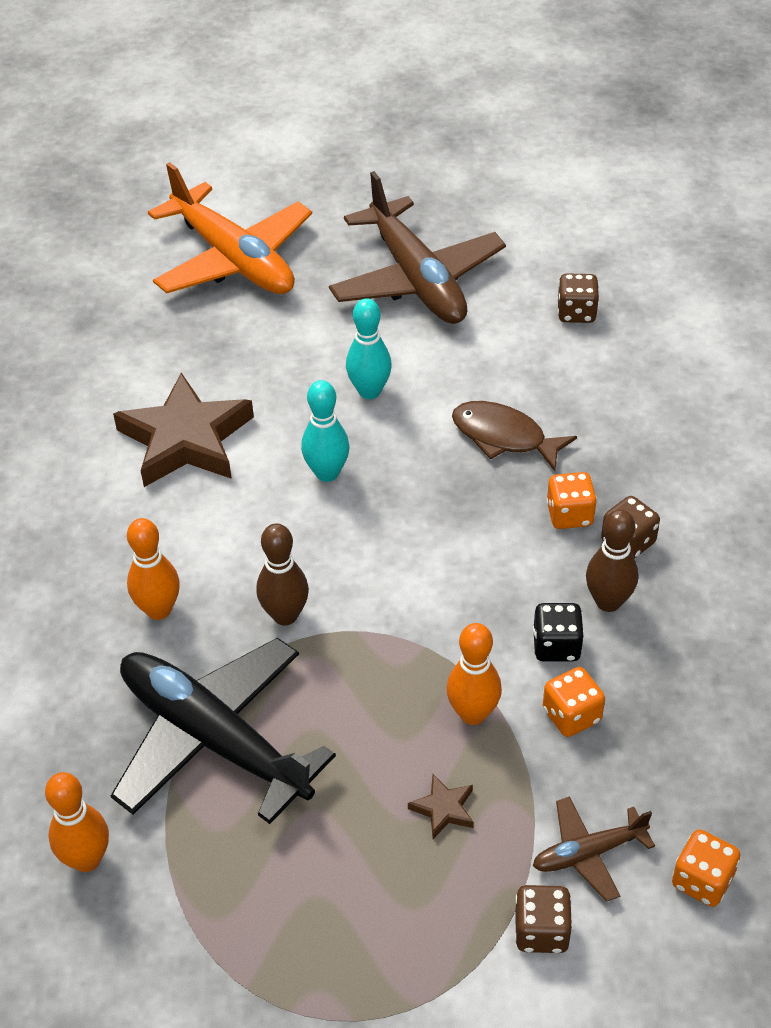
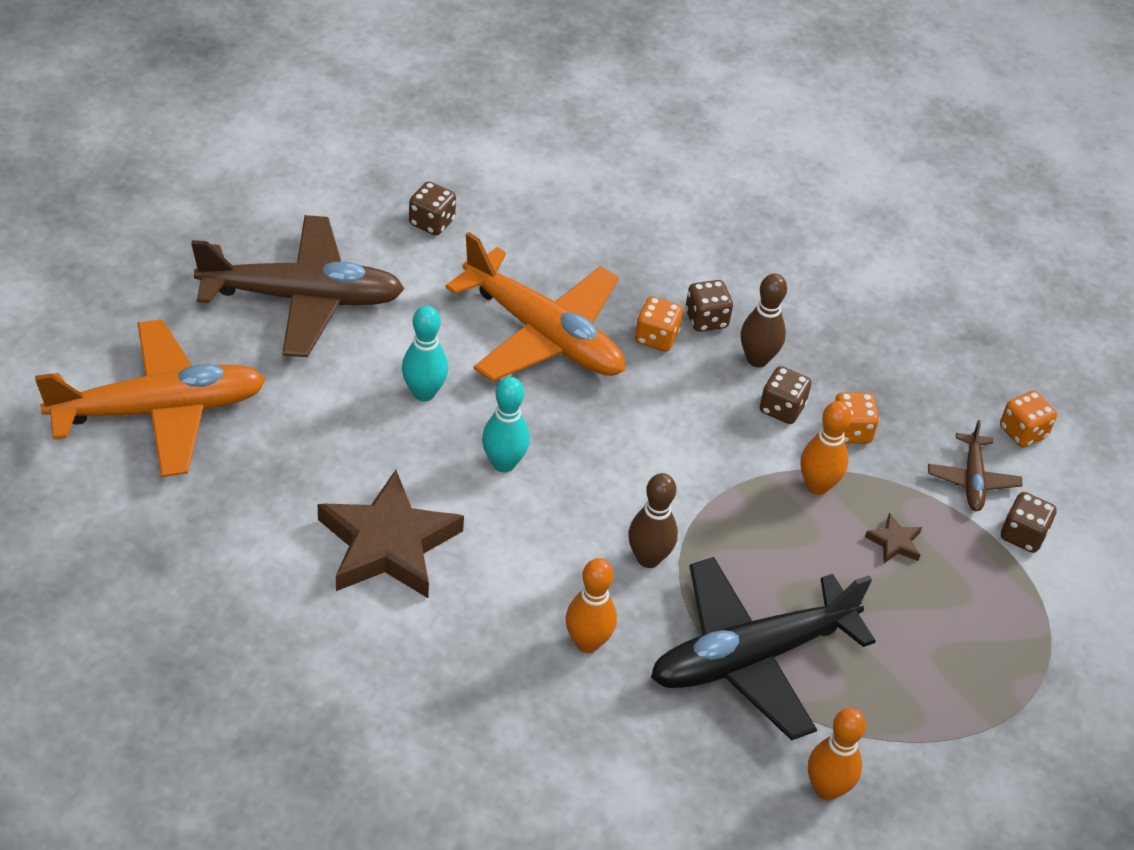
camera: 70 degrees left, 0 degrees up
(504, 437) = (544, 334): brown fish -> orange plane
(556, 646) = (781, 408): black dice -> brown dice

